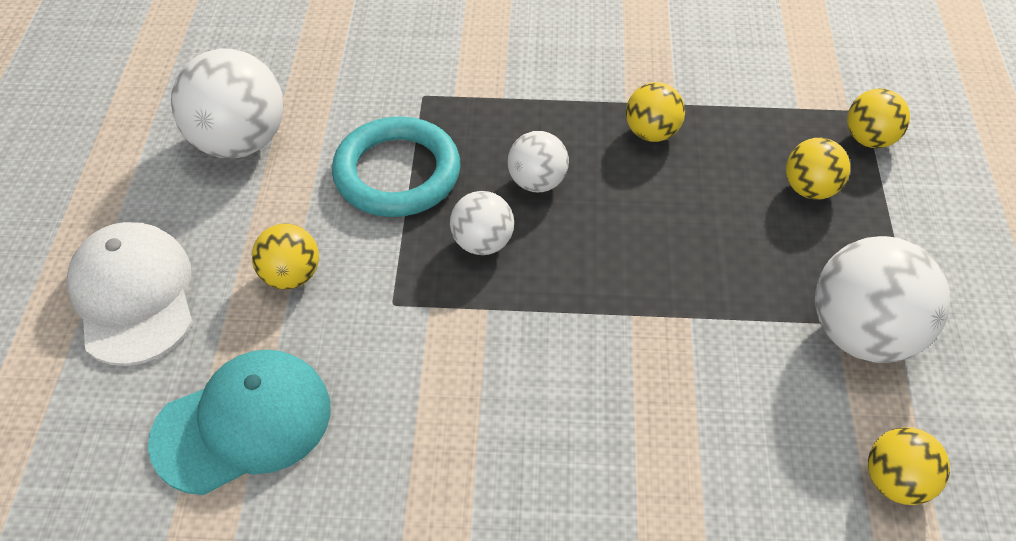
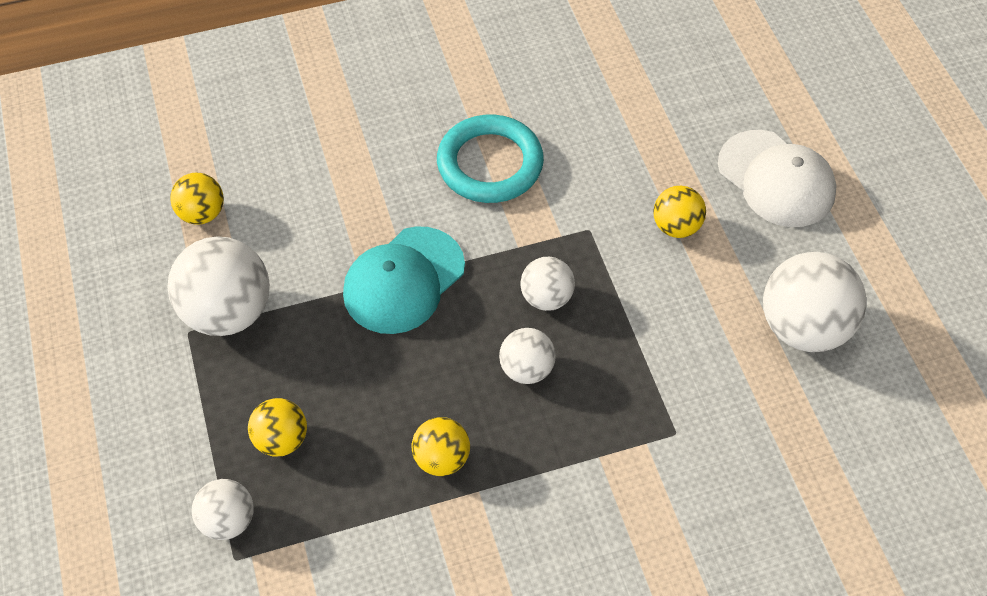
camera: 160 degrees right, 5 degrees up
(243, 424) = (639, 125): turquoise cap -> turquoise cap (403, 280)
(397, 173) = (650, 340): turquoise ring -> turquoise ring (490, 164)
(869, 139) = (228, 520): yellow ball -> white ball

